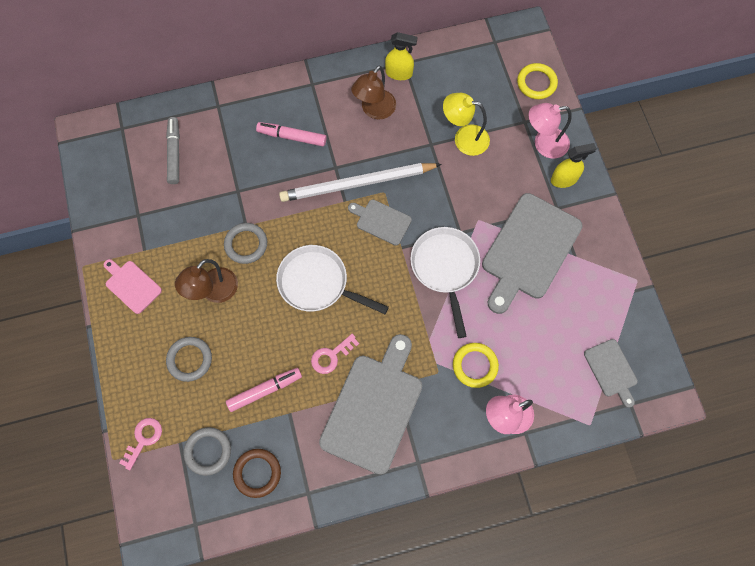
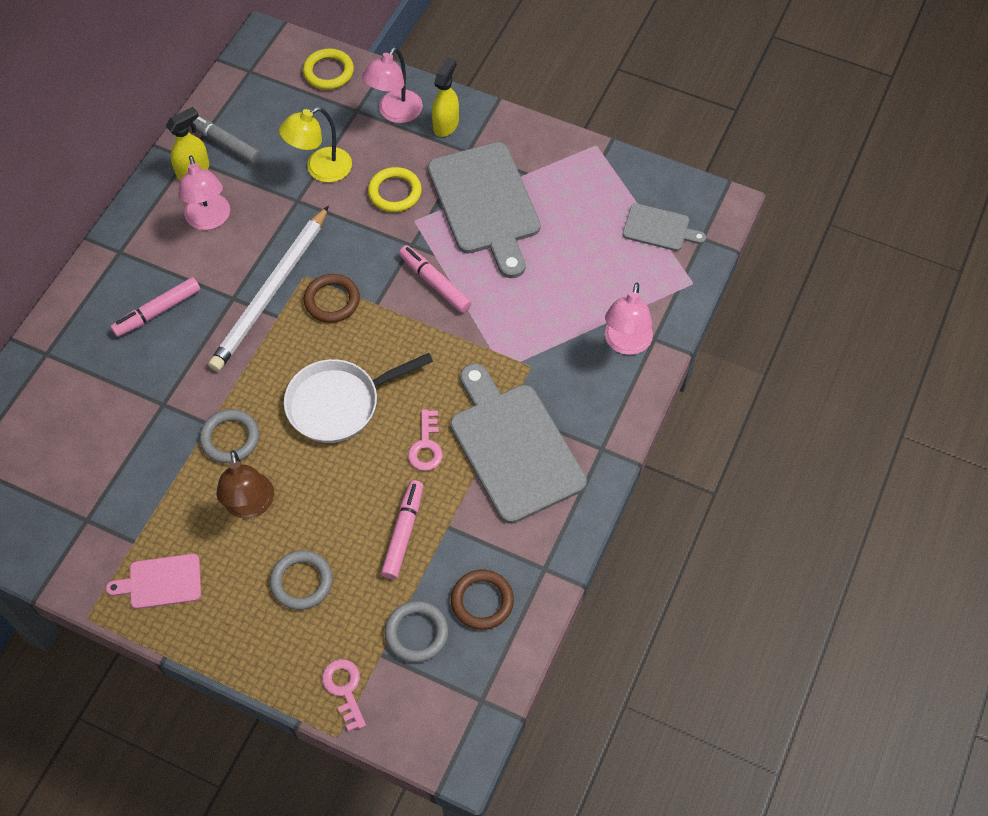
camera: 50 degrees left, 10 degrees down
(174, 153) = (54, 433): grey marker -> grey marker (223, 142)
(374, 110) = (209, 220): brown lamp -> pink lamp
(381, 221) = (332, 300): grey cutting board -> brown ring
(445, 268) = (435, 283): white pan -> pink marker
(475, 365) = (553, 331): yellow ring -> yellow ring (395, 192)

